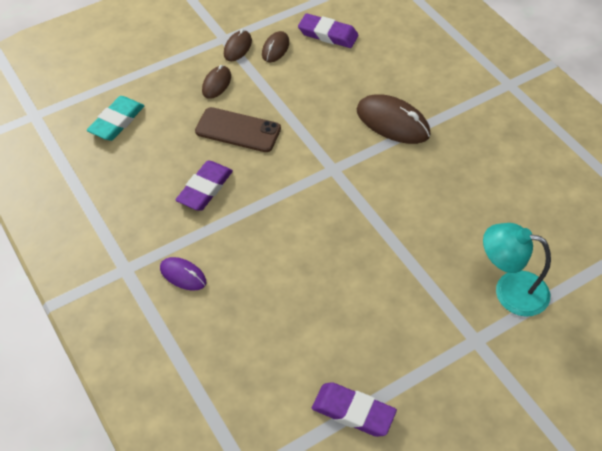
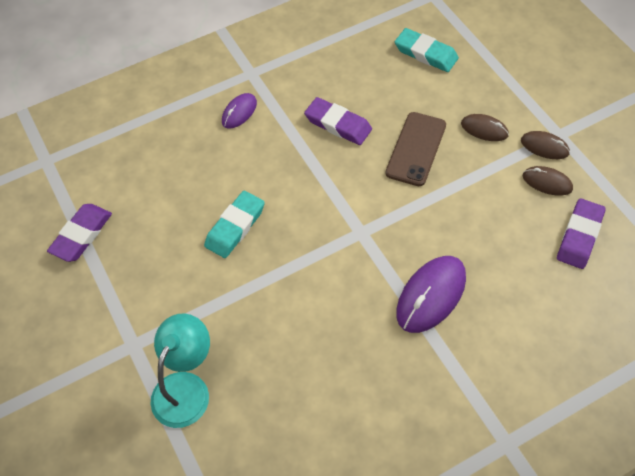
camera: 95 degrees right, 5 degrees up
(333, 266) = (235, 227): none -> turquoise eraser
(392, 122) = (431, 295): brown mouse -> purple mouse

